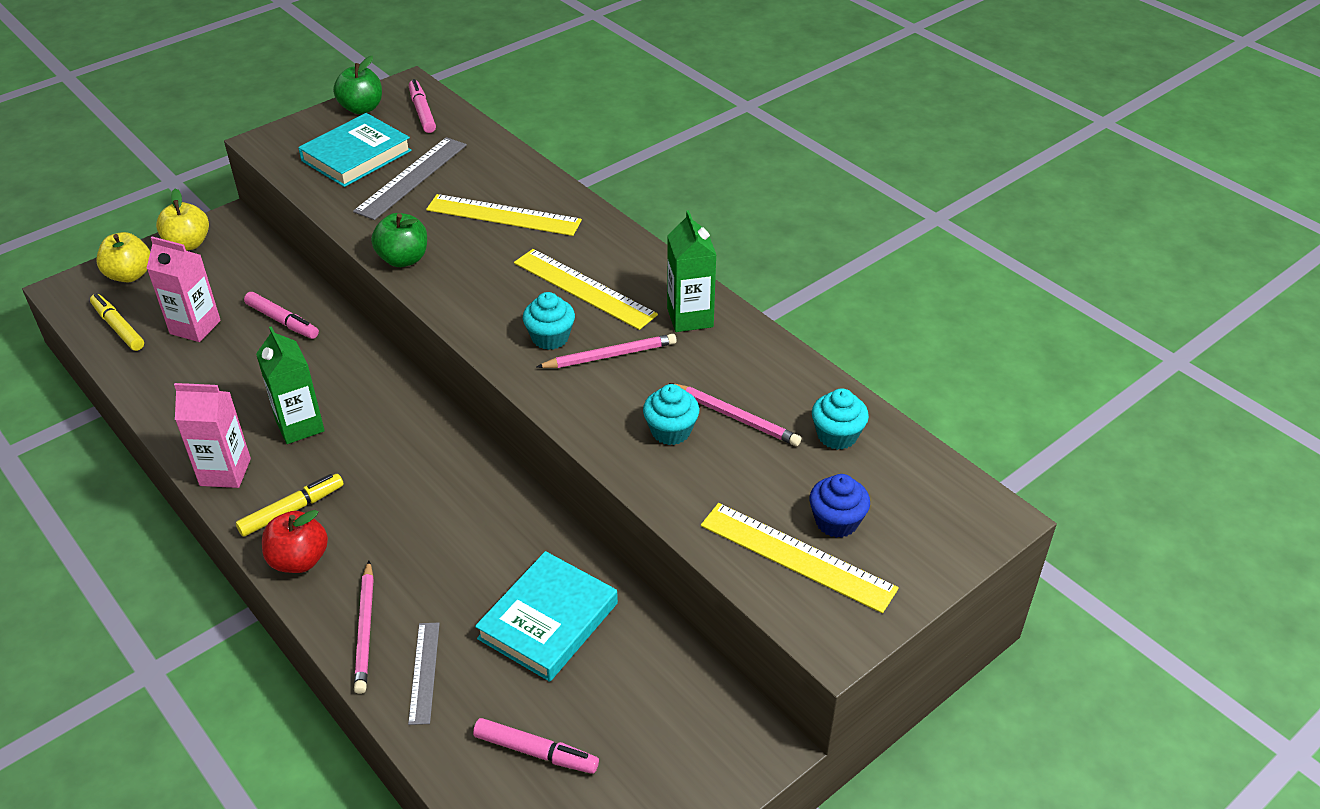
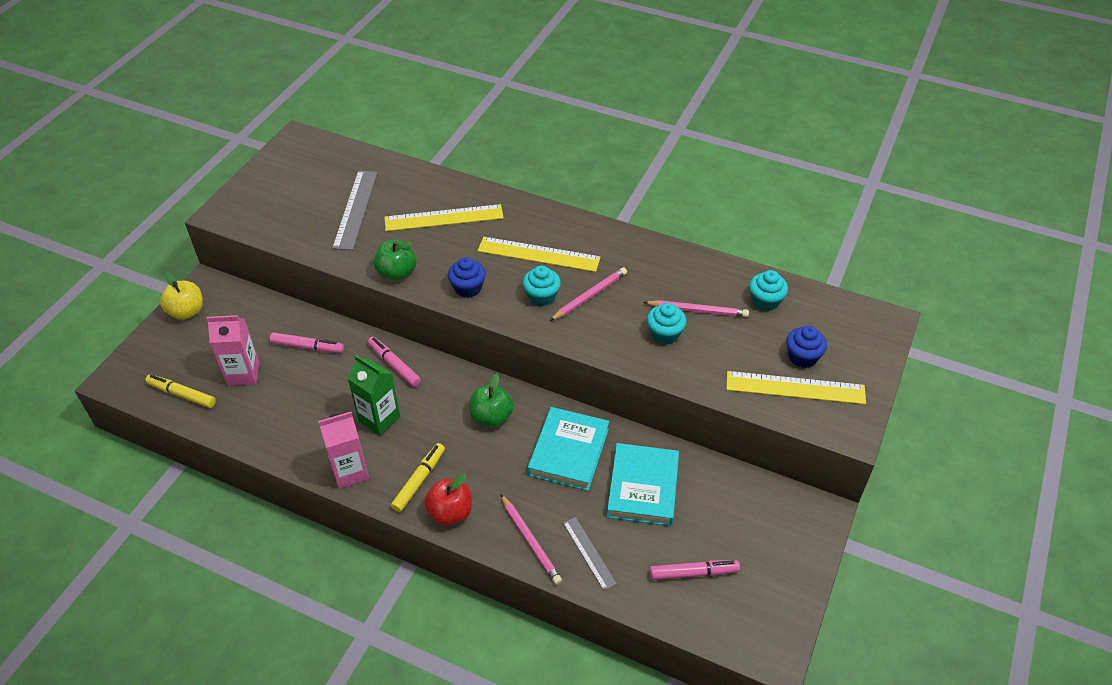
camera: 25 degrees left, 5 degrees up
(130, 275) = (158, 351): yellow apple -> none
(356, 155) = (300, 204): turquoise book -> turquoise book (568, 452)
(361, 108) = (275, 166): green apple -> green apple (491, 417)
(422, 112) = (324, 156): pink marker -> pink marker (394, 365)
(470, 300) = (468, 288): none -> blue cupcake
(690, 317) = (622, 252): green carton -> none

